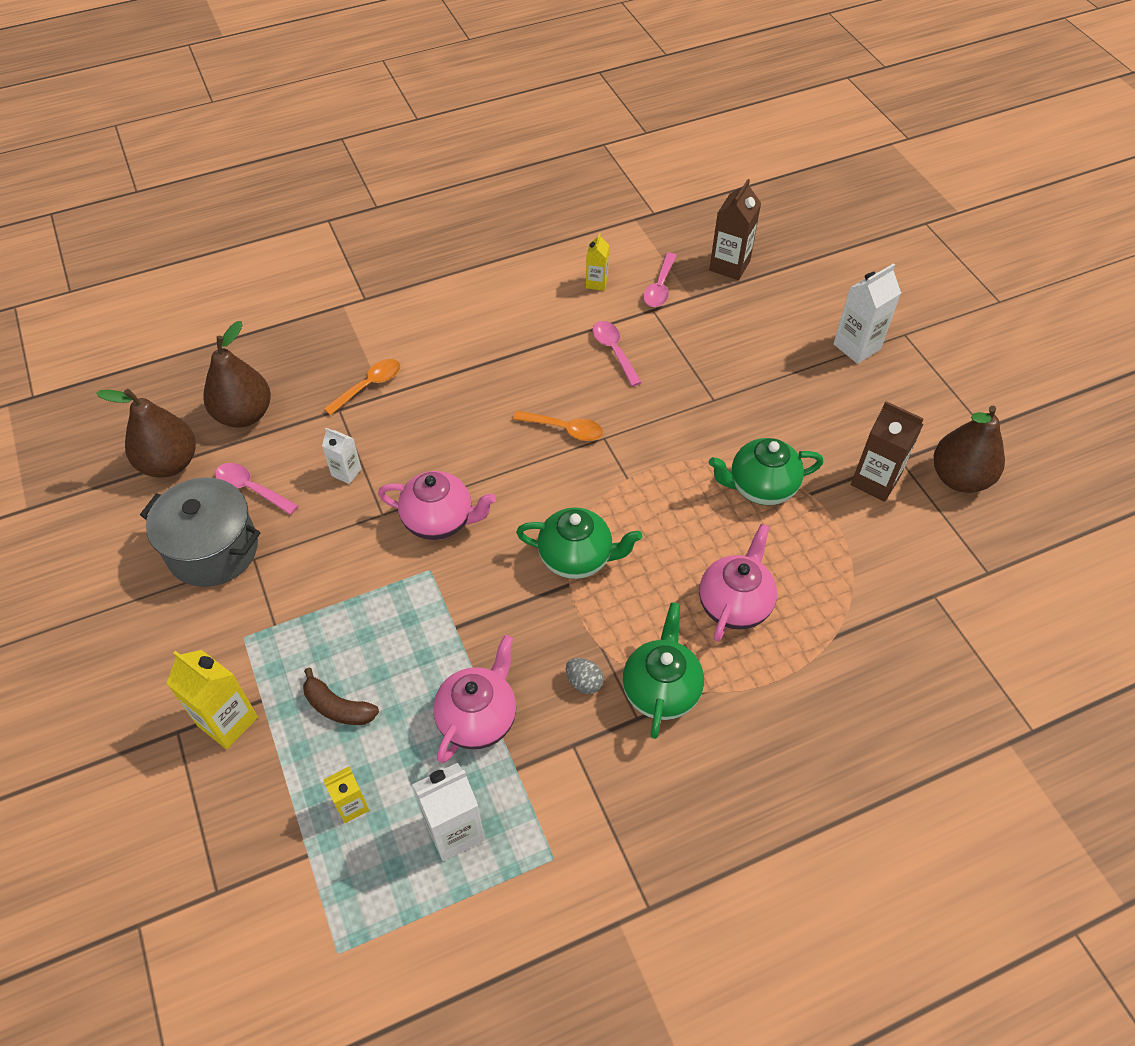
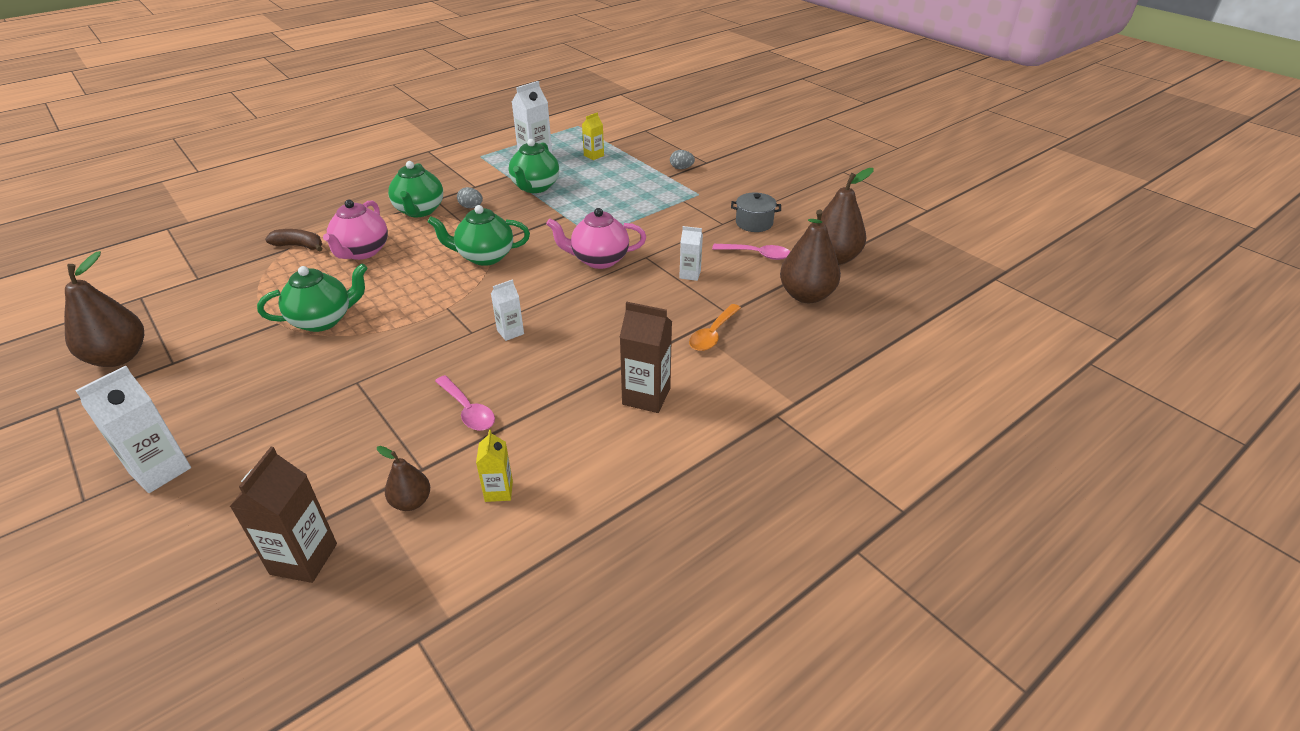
camera: 165 degrees right, 15 degrees down
(213, 550) = (754, 223): grey pot -> grey pot, size x0.56
(227, 721) = (681, 168): yellow carton -> grey egg
(338, 707) = (621, 180): brown banana -> brown banana (299, 246)
(478, 718) = (535, 187): pink teapot -> green teapot
(564, 429) = (510, 332): orange spoon -> white carton
(660, 287) = (411, 502): pink spoon -> brown pear
(875, 481) = (208, 341): brown carton -> brown carton (646, 396)

